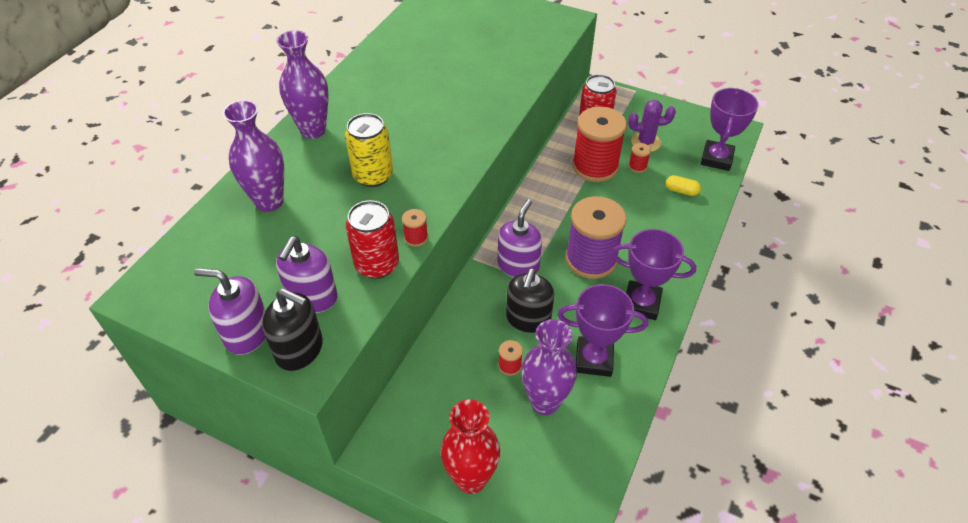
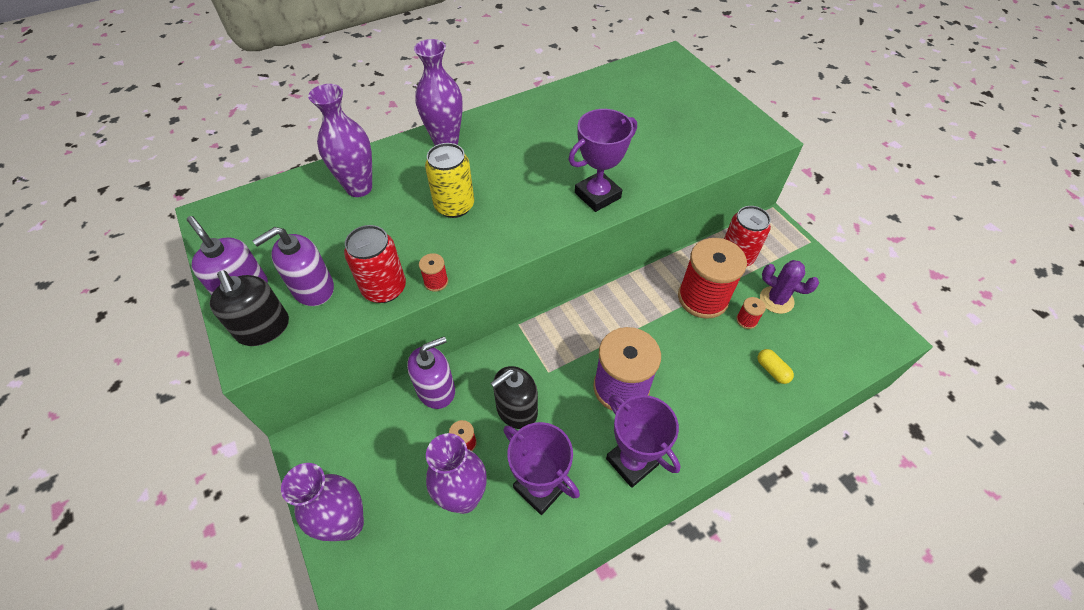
camera: 35 degrees right, 5 degrees up
(471, 479) = (348, 524): red vase -> purple vase
(518, 265) = (550, 354): purple soap dispenser -> purple soap dispenser (436, 389)
(716, 159) = (841, 357): purple trophy -> purple trophy (597, 195)

